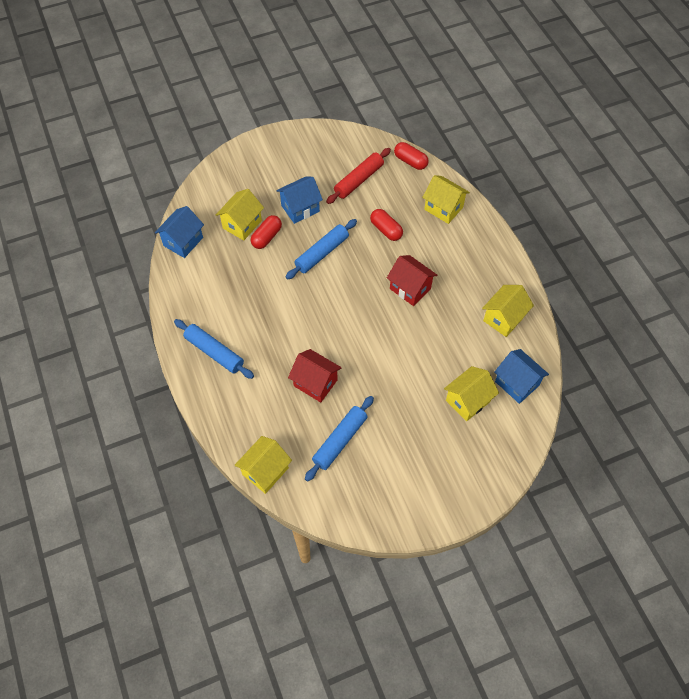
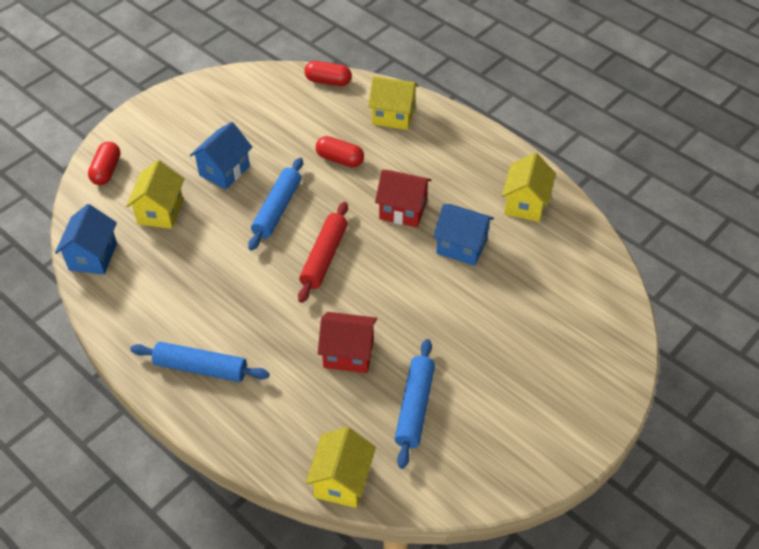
camera: 25 degrees left, 10 degrees down
(267, 237) = (199, 215): red capsule -> red capsule (106, 171)
(358, 180) = (279, 119): red rolling pin -> red rolling pin (324, 257)
(468, 401) = (537, 304): yellow house -> none
(517, 383) = (579, 265): blue house -> blue house (461, 246)

